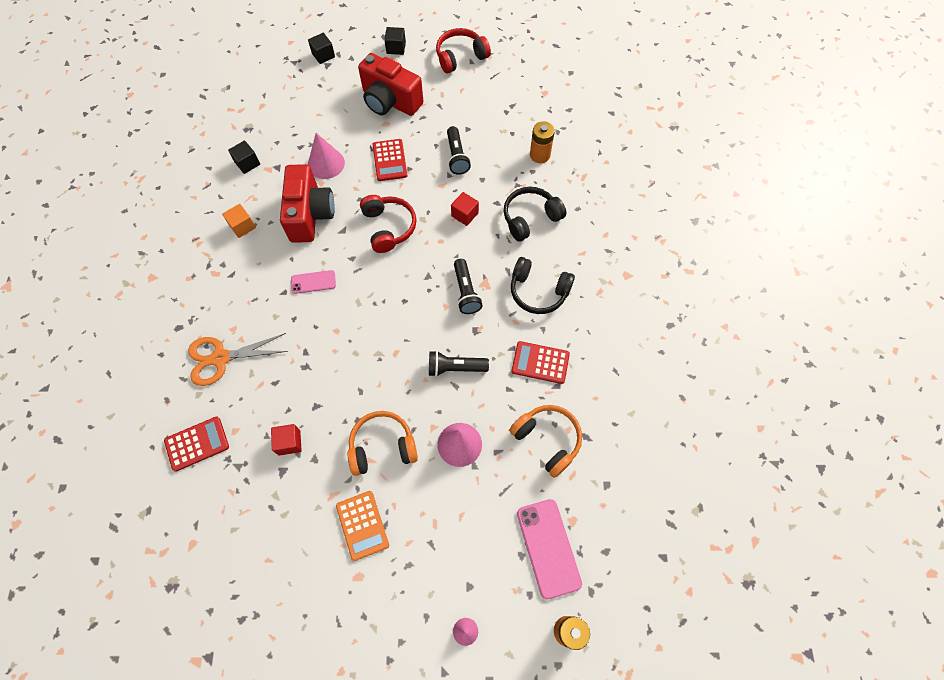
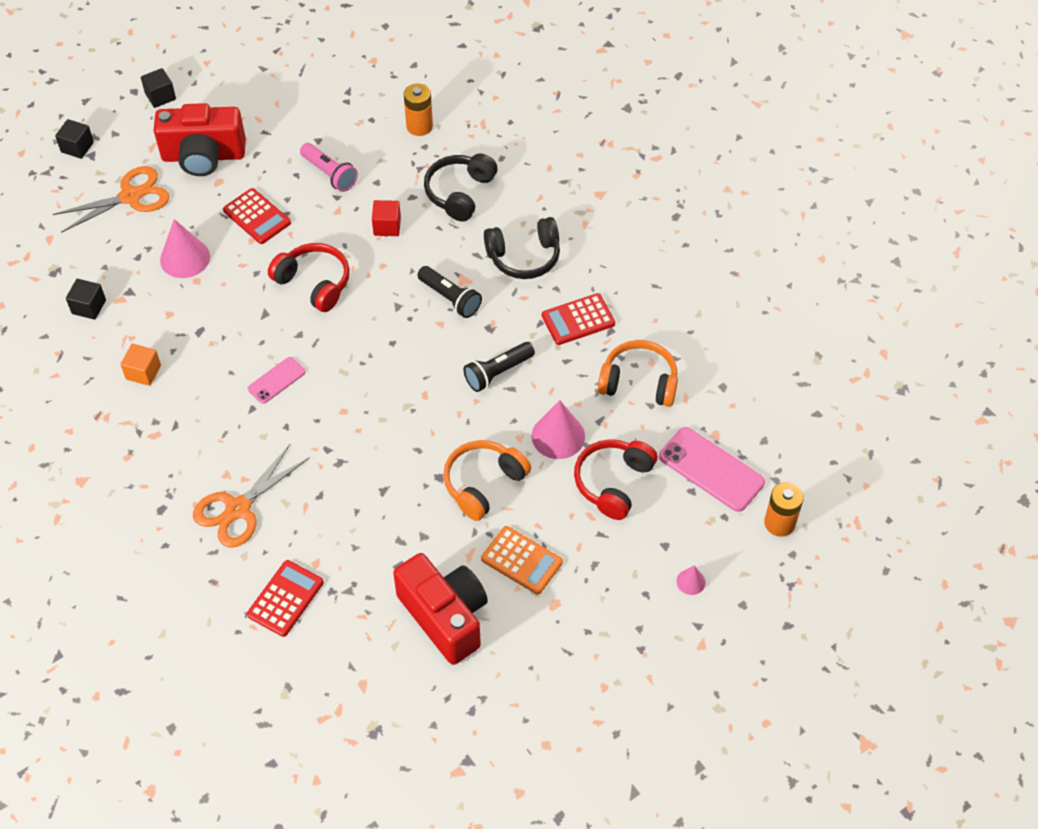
camera: 35 degrees left, 10 degrees down
(289, 442) = (384, 538): red cube -> none
(310, 215) = (213, 318): red camera -> red camera (445, 616)
(327, 104) = (130, 196): none -> orange scissors
(457, 156) = (330, 174): black flashlight -> pink flashlight
(460, 57) = (246, 69): red headphones -> red headphones (613, 482)

